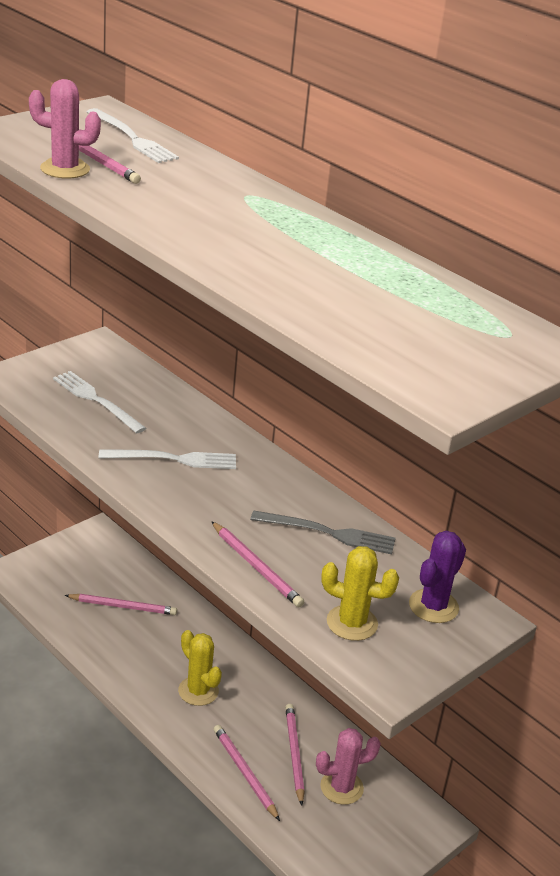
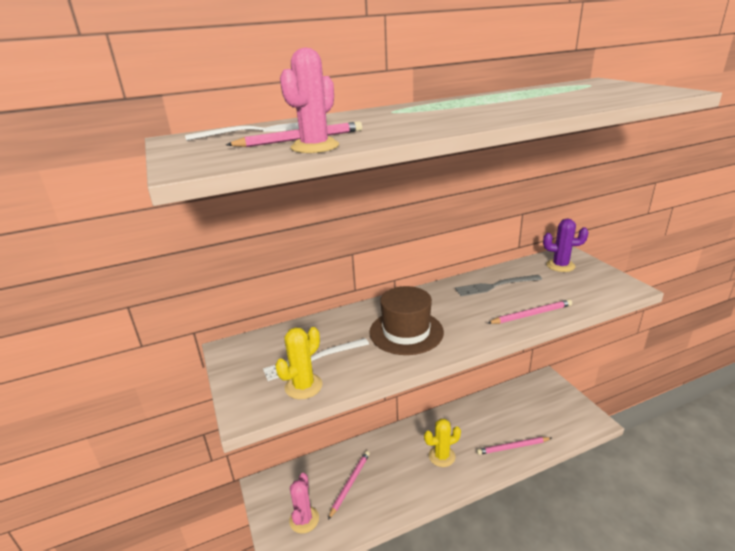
camera: 65 degrees left, 5 degrees down
(173, 459) = (406, 332): white fork -> brown hat
(294, 754) = (498, 421): pink pencil -> none
(328, 533) = (495, 286): grey fork -> grey fork turned 135 degrees counterclockwise
(341, 787) = (524, 407): pink cactus -> pink cactus (304, 519)
(352, 623) = (580, 290): yellow cactus -> yellow cactus (303, 386)
(433, 606) = (560, 265): purple cactus -> purple cactus turned 45 degrees counterclockwise

